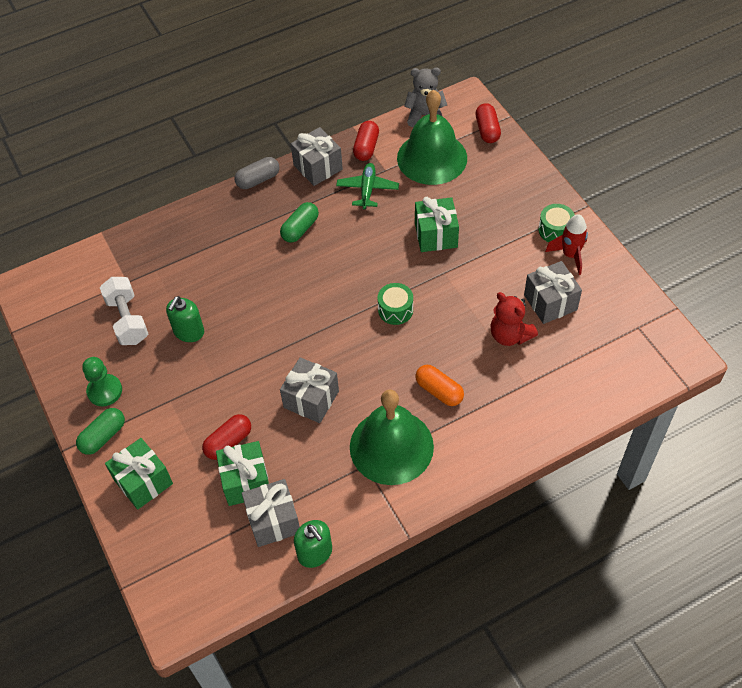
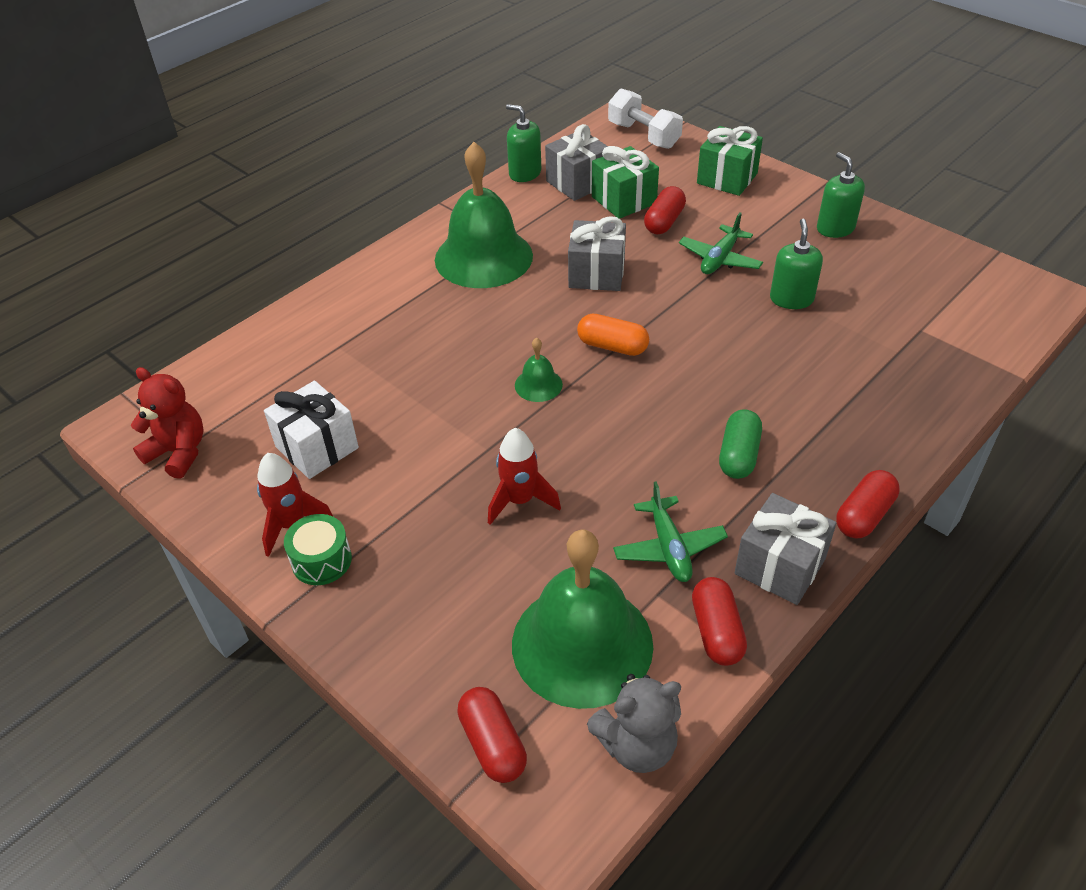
camera: 160 degrees right, 10 degrees down
(103, 436) = (799, 197): green capsule -> none
(105, 391) = (835, 228): green pawn -> green soap dispenser
(127, 320) = (877, 292): white dumbbell -> white dumbbell (644, 135)
(212, 386) = (720, 259): none -> green plane
(258, 180) = (864, 515): grey capsule -> red capsule
(395, 310) = (538, 385): green drum -> green bell
(436, 235) = (520, 500): green gift -> red rocket
(439, 391) = (446, 315): orange capsule -> orange capsule (612, 346)
(510, 335) = (369, 393): red teddy bear -> red teddy bear (179, 452)
(550, 302) = (317, 447): grey gift -> white gift

